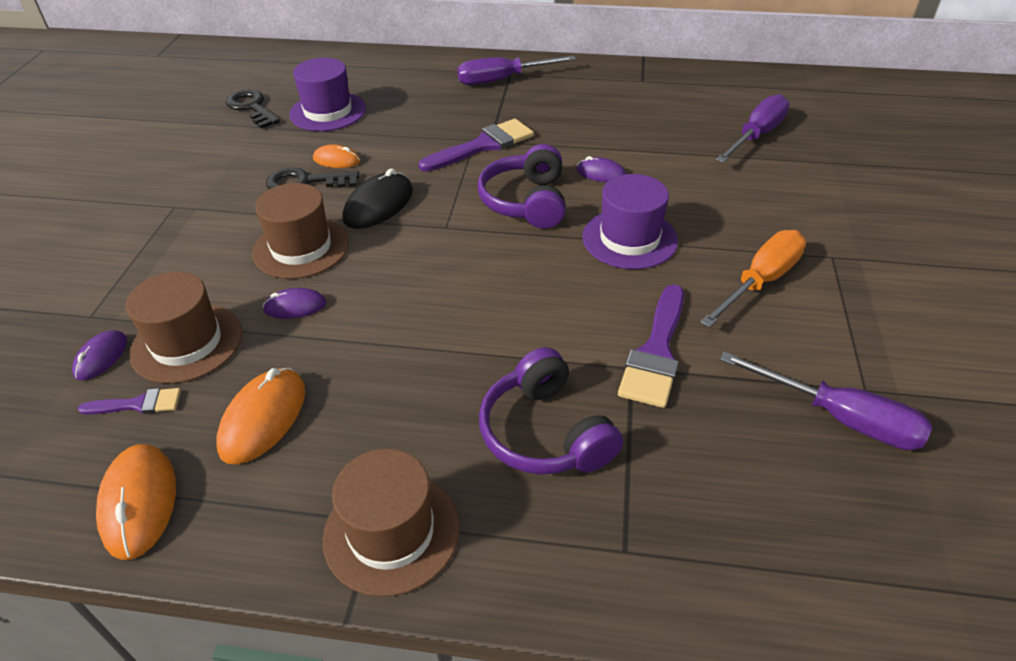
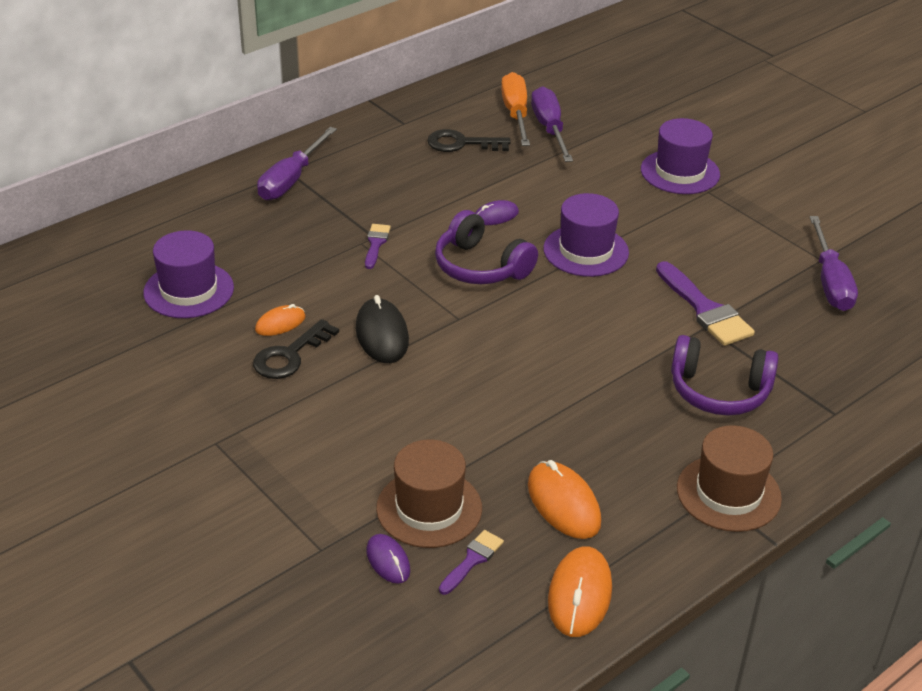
camera: 50 degrees left, 5 degrees down
(139, 502) = (580, 595): orange mouse -> orange mouse turned 75 degrees clockwise
(252, 108) = (105, 328): black key -> black key (461, 143)
(295, 306) = (456, 436): purple mouse -> none
(301, 248) = (383, 399): brown hat -> none
(483, 146) = (376, 244): purple brush -> purple brush, size x0.54
(760, 281) = (694, 231): orange screwdriver -> orange screwdriver (515, 114)
(828, 226) = (680, 172): none -> purple hat
(840, 418) = (830, 282): purple screwdriver -> purple screwdriver turned 105 degrees clockwise

